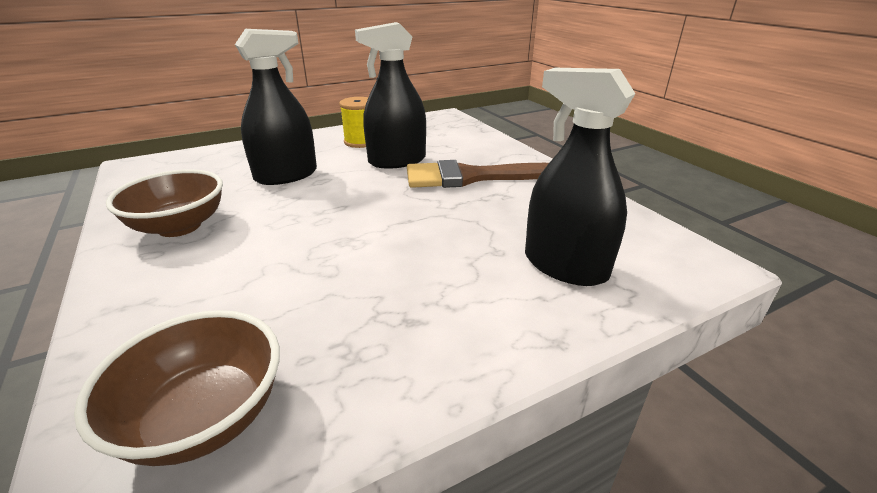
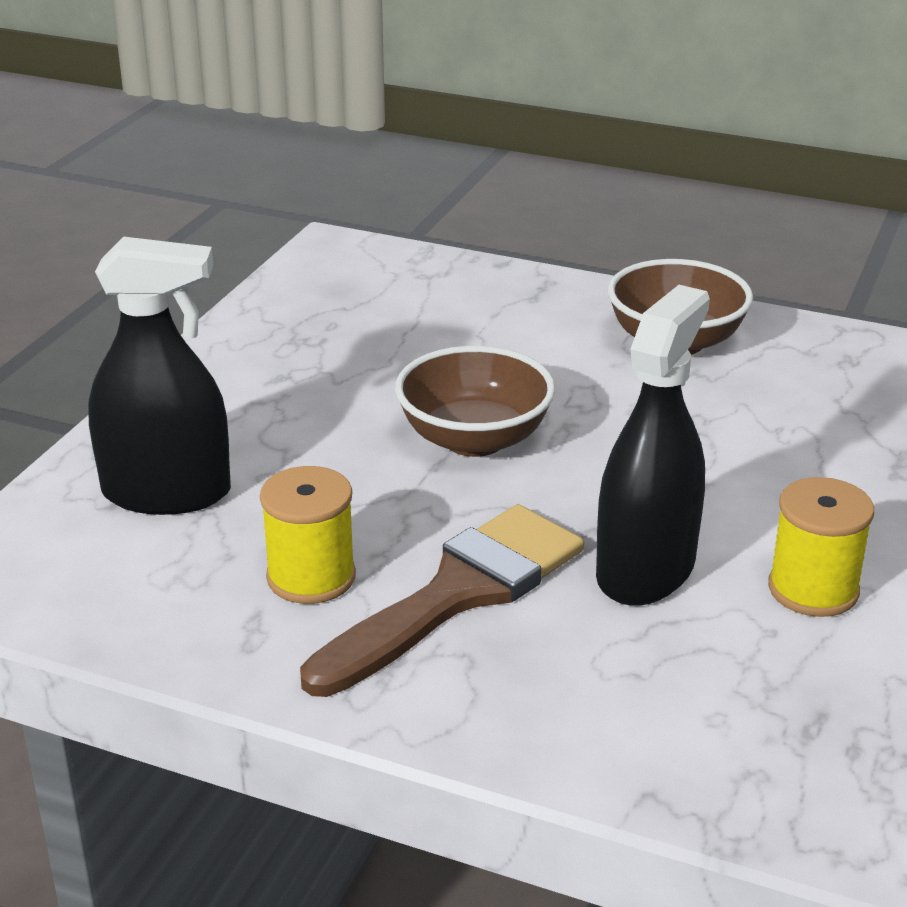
camera: 140 degrees right, 0 degrees up
(205, 417) = (346, 283): brown bowl -> brown bowl (474, 439)
(286, 175) = (741, 452): black spray bottle -> none
(522, 201) = (311, 577): none -> yellow spool

